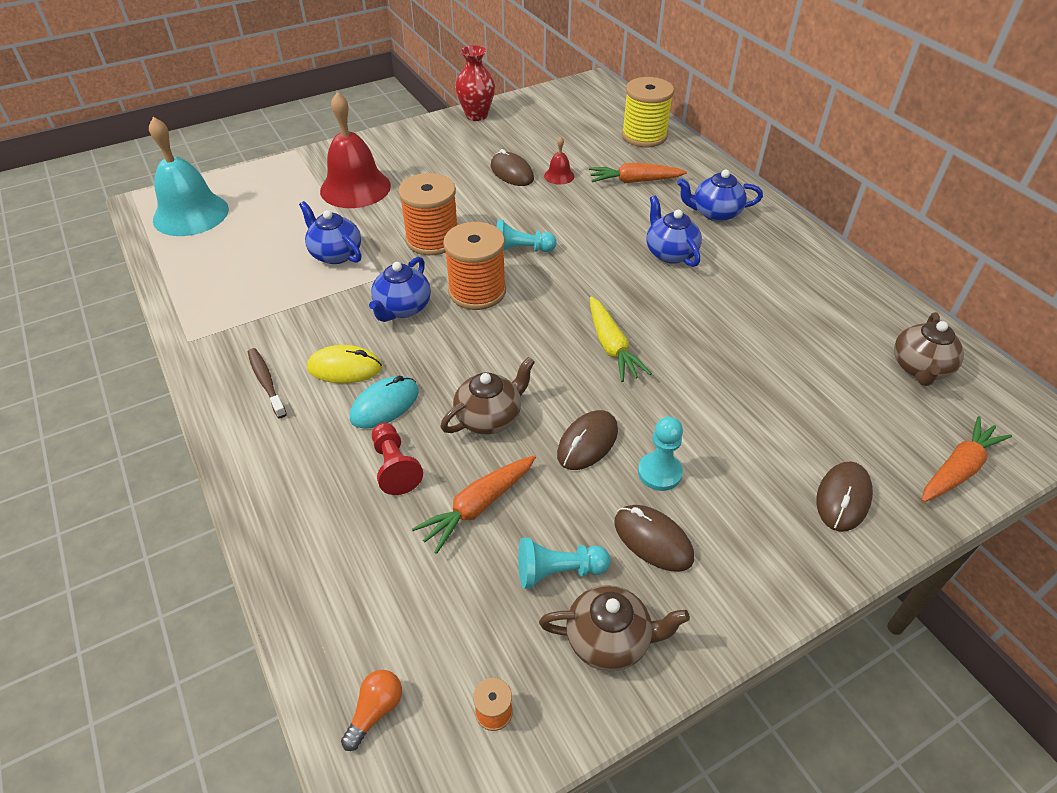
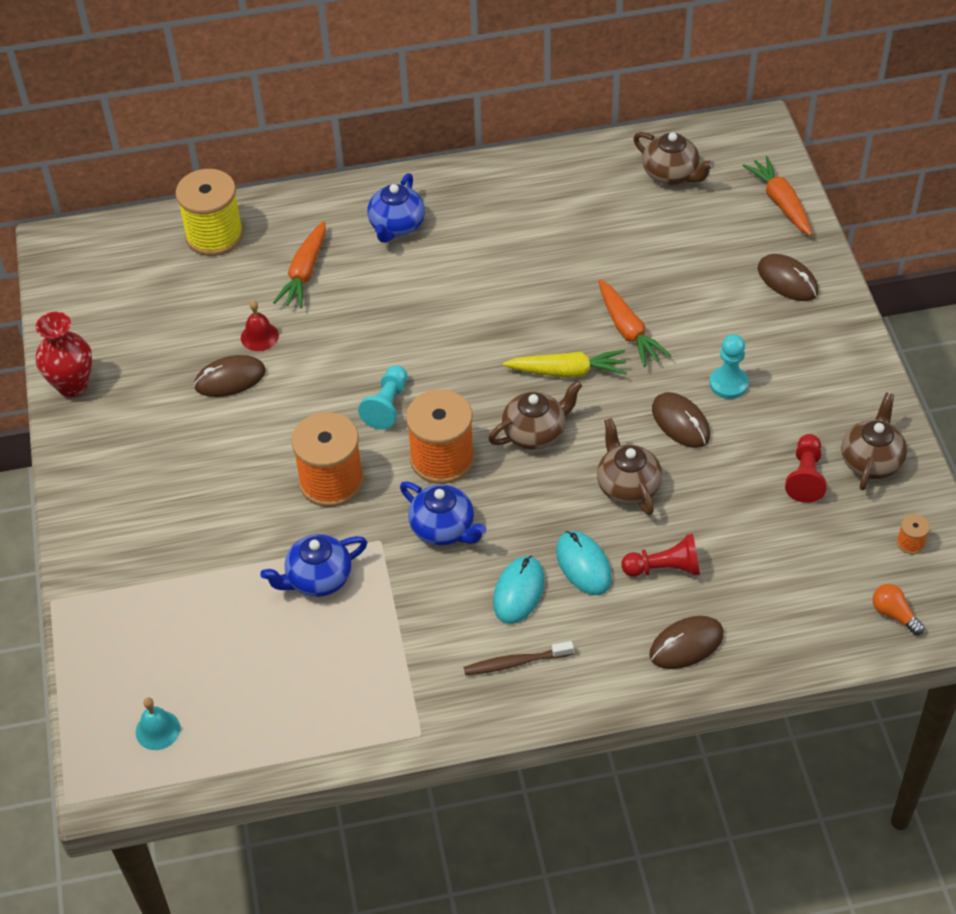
camera: 70 degrees left, 5 degrees up
(191, 214) = (157, 730): turquoise bell -> turquoise bell, size x0.44
(345, 368) = (518, 592): yellow mouse -> turquoise mouse
(355, 188) = (184, 542): red bell -> none
(478, 506) = (727, 515): orange carrot -> orange carrot (628, 330)
(528, 340) = (535, 433): none -> brown teapot
(558, 571) = (805, 476): turquoise pawn -> red pawn
(653, 540) = (793, 409): brown mouse -> brown mouse (686, 644)
(670, 253) = (447, 284): blue teapot -> none

